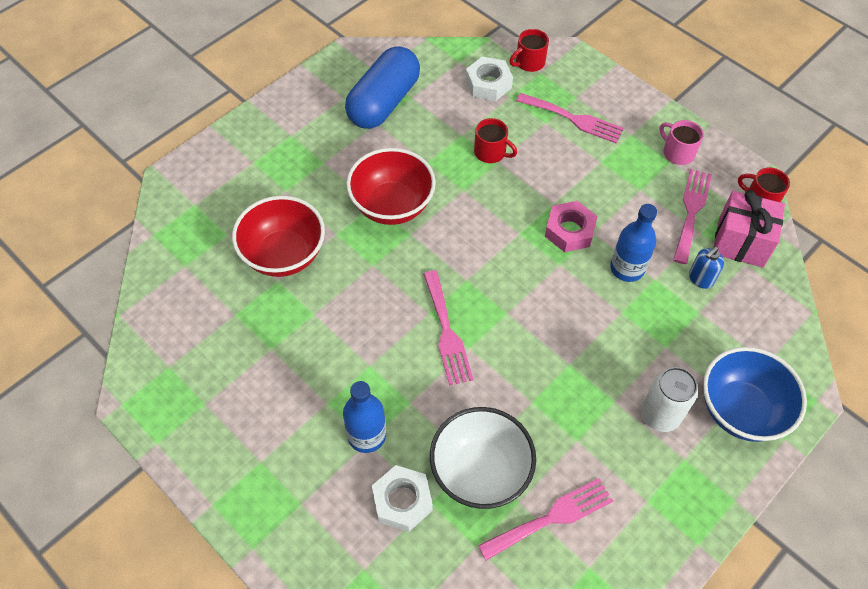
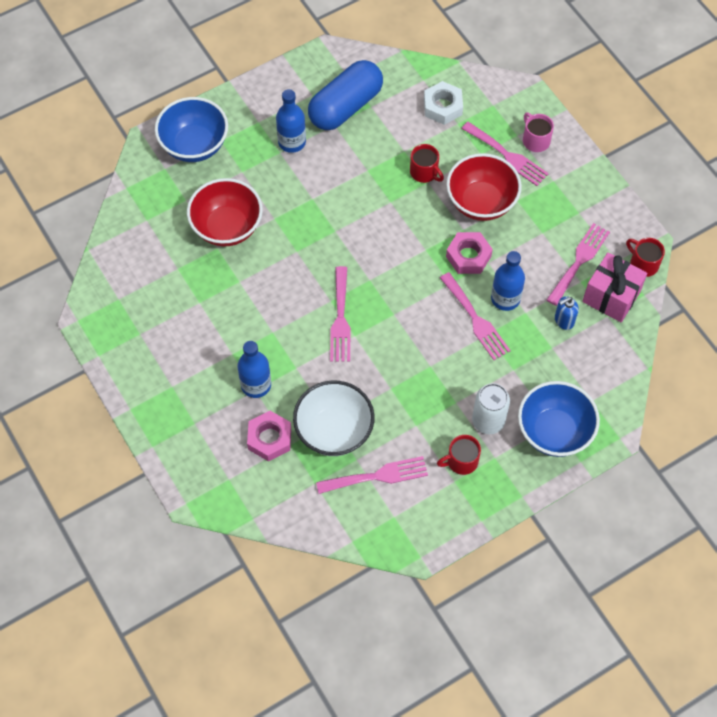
camera: 15 degrees right, 5 degrees up
(224, 173) = (194, 145): none -> blue bowl
(334, 149) = (292, 142): none -> blue bottle
(392, 206) = (326, 203): red bowl -> red bowl (481, 202)
(402, 501) = (269, 438): white nut -> pink nut
(529, 62) = (486, 93): red mug -> red mug (461, 461)
(603, 299) = (476, 320): none -> pink fork
(677, 152) = (588, 206): pink mug -> pink mug (535, 140)

